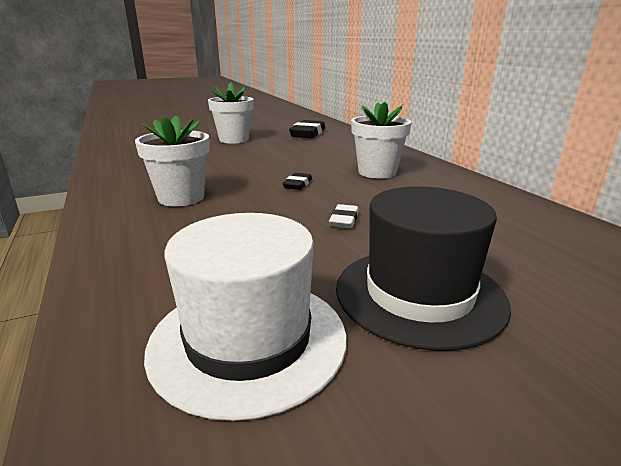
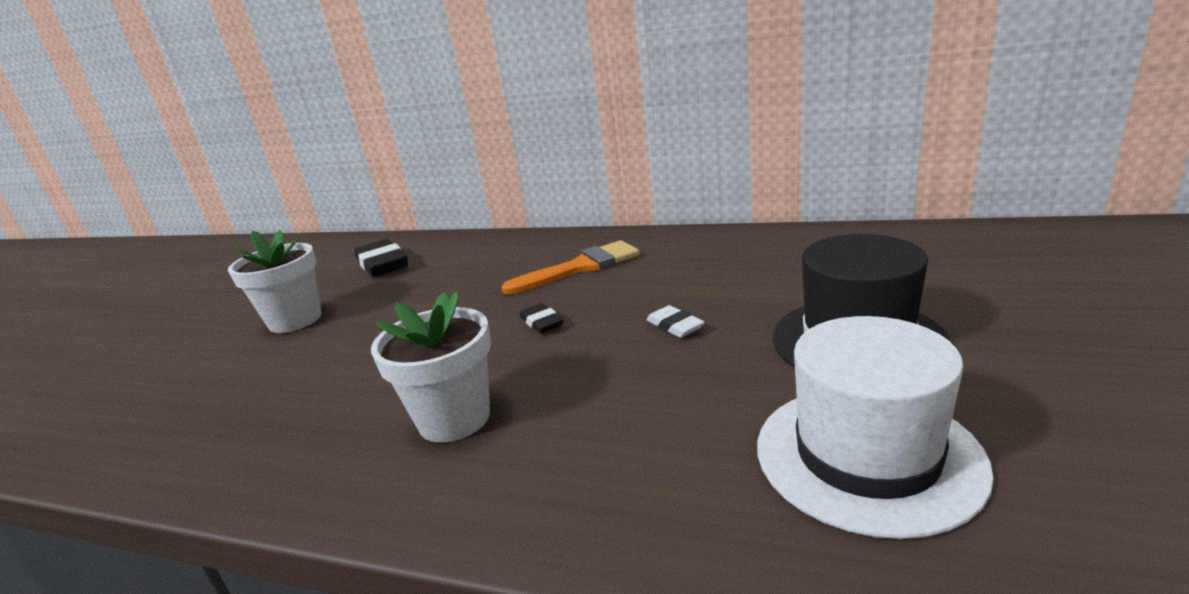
camera: 45 degrees left, 0 degrees up
(377, 172) = (580, 268): white flower pot -> orange brush

